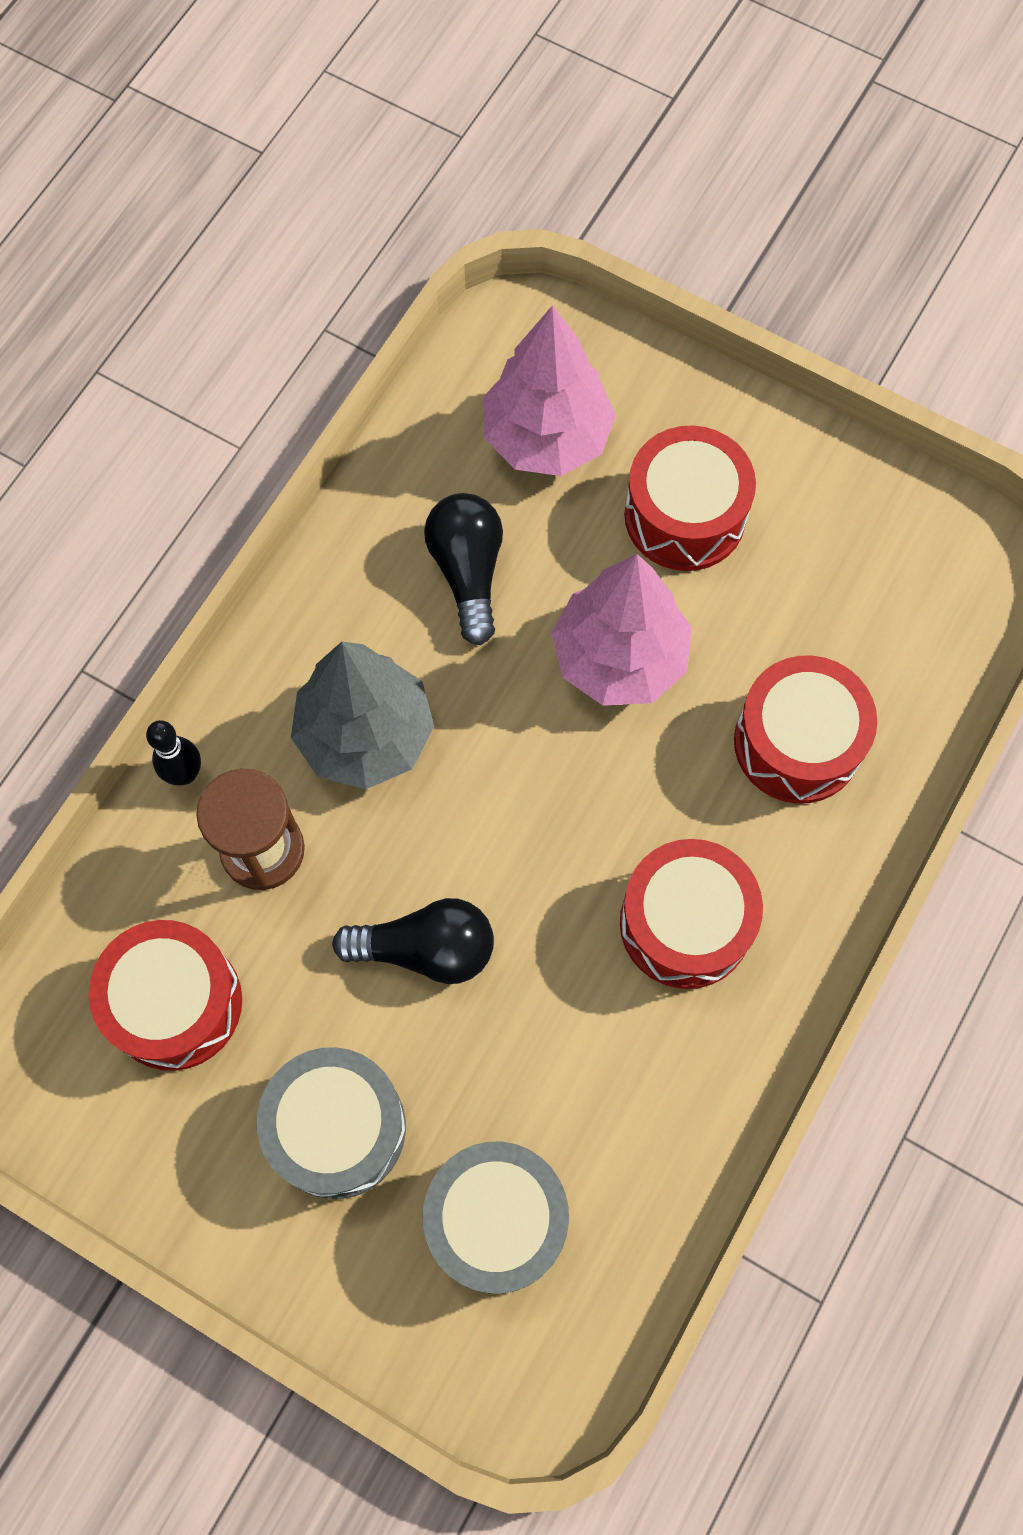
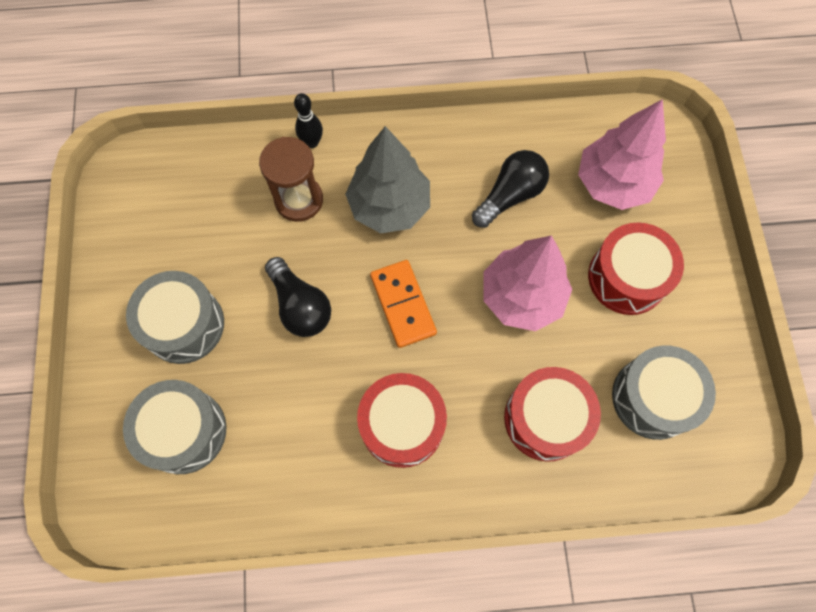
camera: 55 degrees right, 0 degrees up
(175, 1003) = (199, 213): red drum -> none
(522, 813) = (403, 304): none -> orange domino
(856, 599) = (653, 398): none -> grey drum

